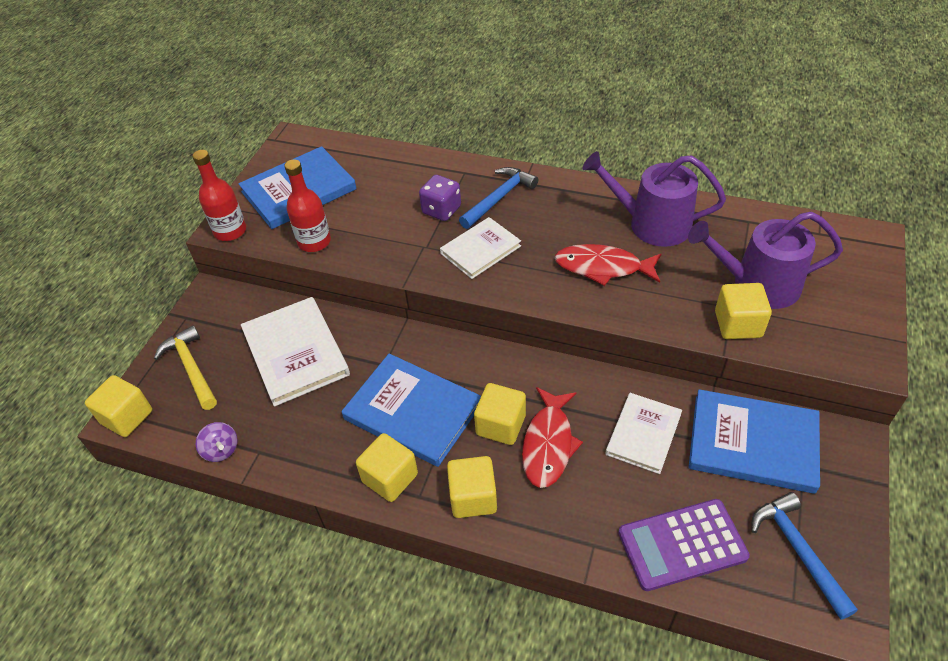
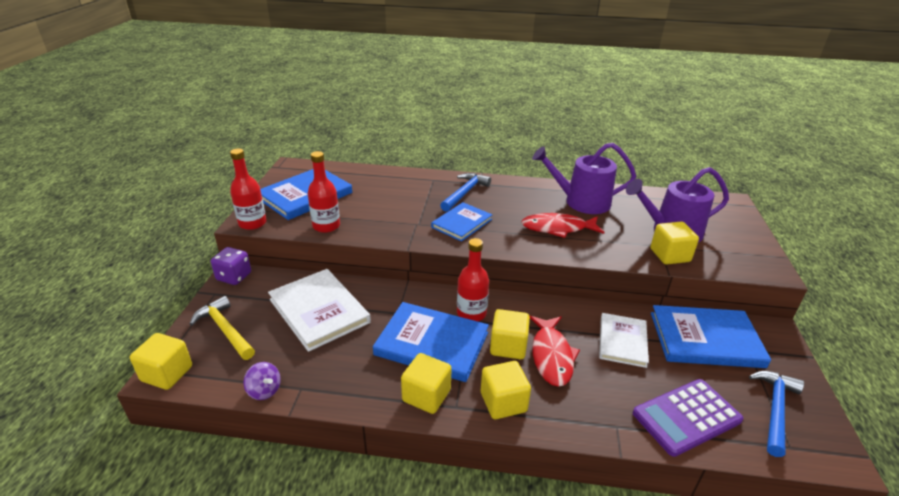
camera: 15 degrees left, 15 degrees down
(441, 210) = (423, 202): purple dice -> purple dice (234, 277)
(470, 374) = (471, 313): none -> red bottle
(480, 250) = (462, 223): white book -> blue book
(798, 550) = (775, 409): blue hammer -> blue hammer turned 60 degrees clockwise

